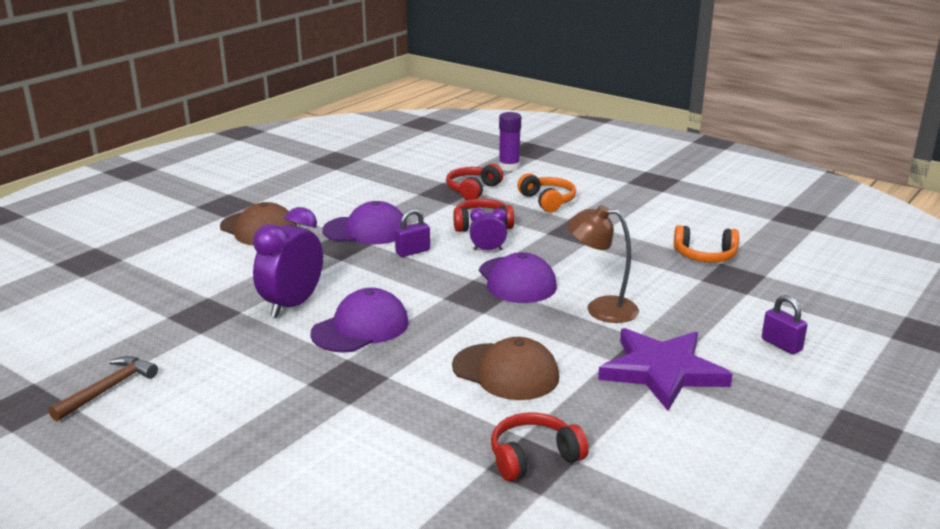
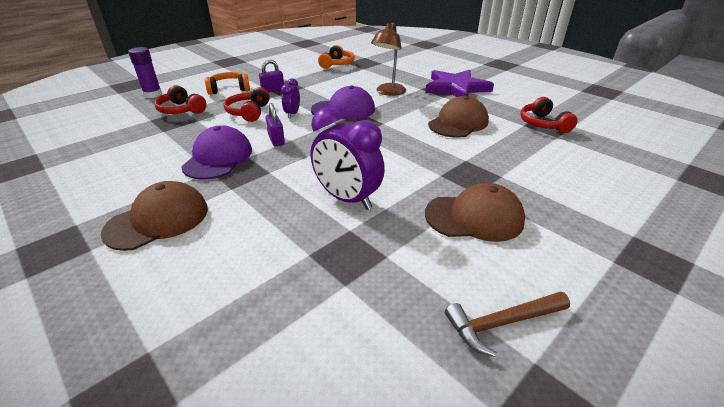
camera: 80 degrees left, 10 degrees up
(108, 389) = (502, 323): brown hammer -> brown hammer turned 60 degrees counterclockwise
(258, 380) = (474, 217): none -> brown cap
(360, 328) = (395, 167): purple cap -> none
(781, 345) = (432, 64): purple padlock -> purple padlock (273, 90)

